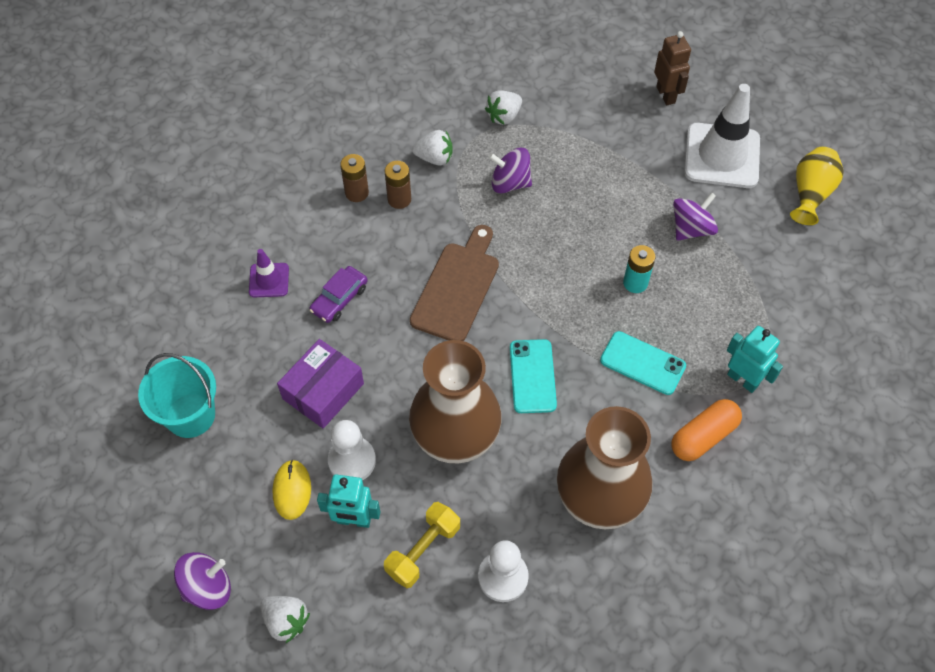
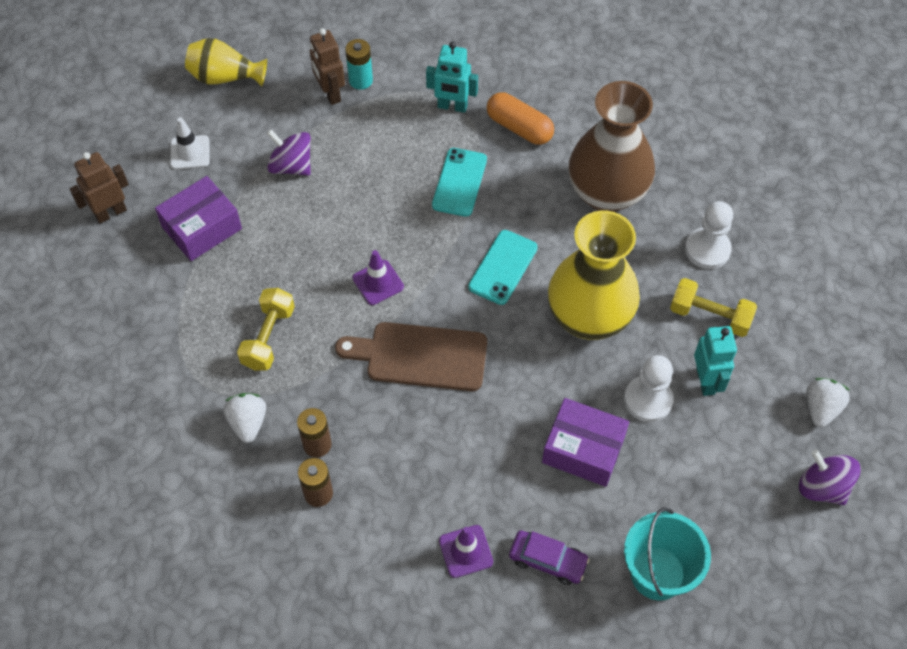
camera: 105 degrees left, 0 degrees up
(292, 490) = (699, 444): yellow mouse -> none
(339, 299) = (468, 468): purple car -> purple car (547, 560)
(455, 436) = (589, 317): brown vase -> yellow vase
(504, 116) = (170, 365): white strawberry -> none
(510, 183) = (268, 337): purple spinning top -> yellow dumbbell
(532, 376) = (503, 267): turquoise phone -> turquoise phone turned 45 degrees counterclockwise
(543, 271) = (378, 282): none -> purple traffic cone
(635, 153) = (202, 228): none -> purple box
(635, 283) = (370, 202): turquoise battery -> turquoise battery (360, 80)
(722, 156) = (190, 152): white traffic cone -> white traffic cone, size x0.50
(743, 379) = (452, 106): turquoise robot -> turquoise robot turned 105 degrees counterclockwise
(777, 275) = (330, 93): none -> brown robot

